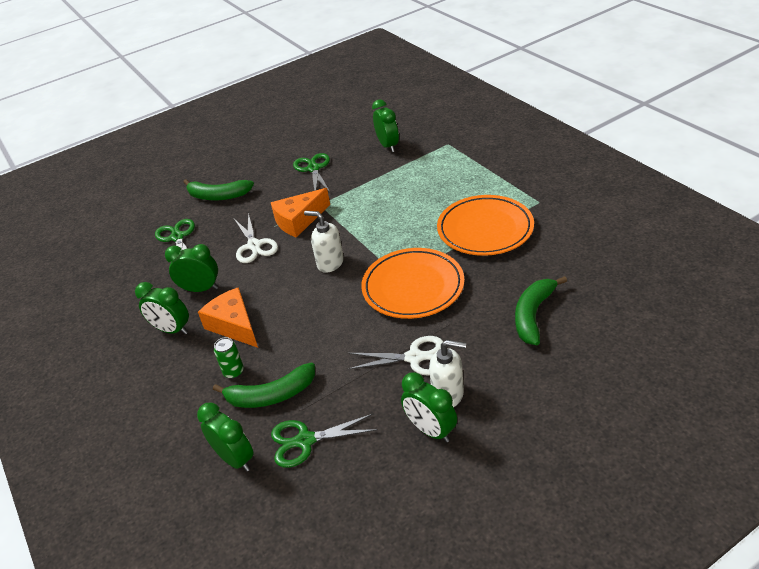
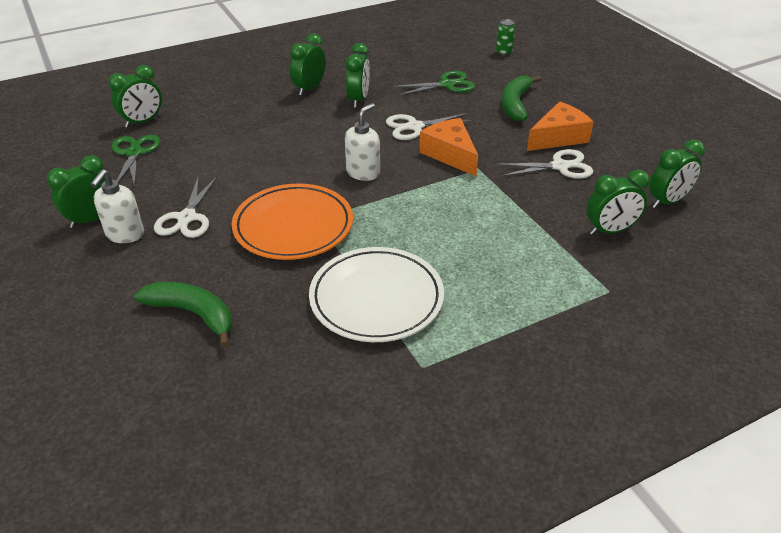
camera: 90 degrees right, 0 degrees up
(233, 372) = (237, 119): green can -> green can (504, 52)
(234, 325) = (297, 118): orange cheese -> orange cheese (558, 137)
(271, 395) = (197, 137): green banana -> none
(313, 169) = (560, 166): green scissors -> white scissors
(352, 127) = (667, 201): none -> green clock
(485, 229) = (376, 299): orange plate -> white plate

